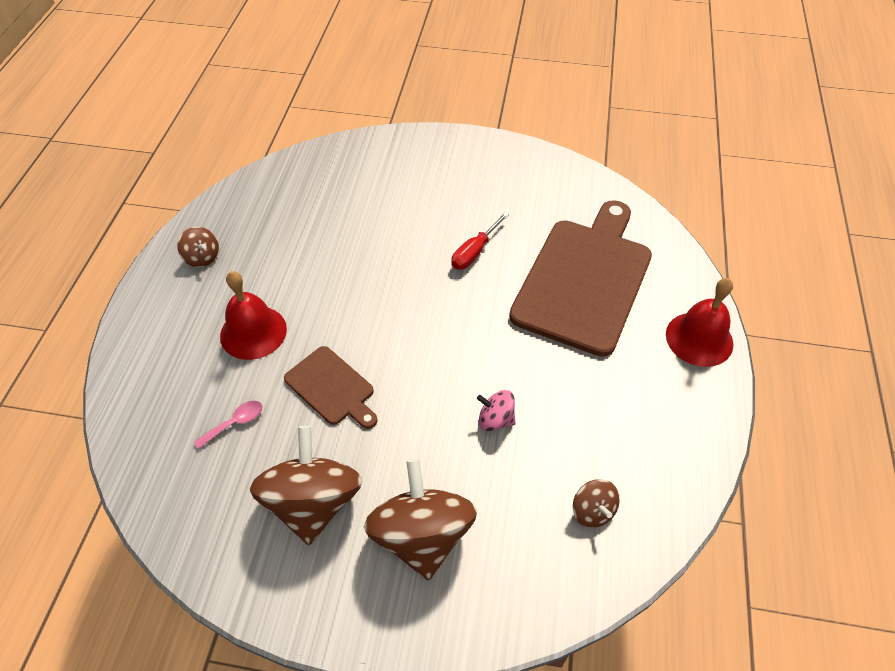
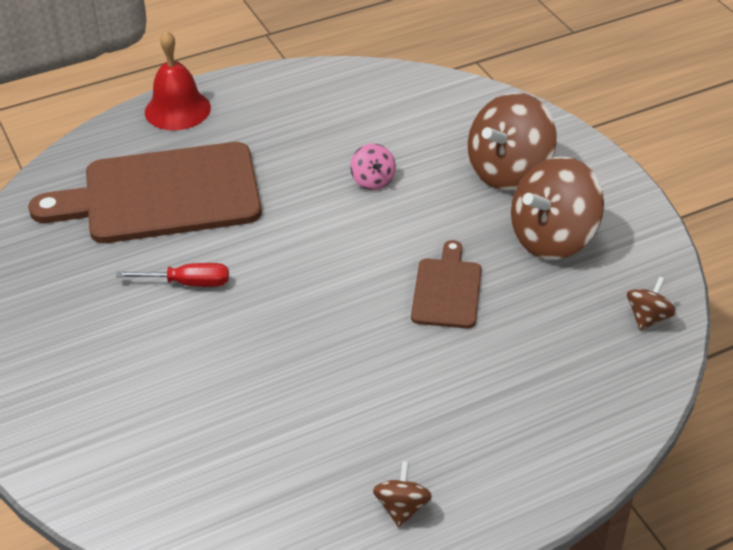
camera: 125 degrees left, 10 degrees down
(235, 423) = (548, 329): pink spoon -> none
(253, 332) = (449, 385): red bell -> none
(592, 511) = (398, 105): brown spinning top -> brown spinning top (648, 317)

